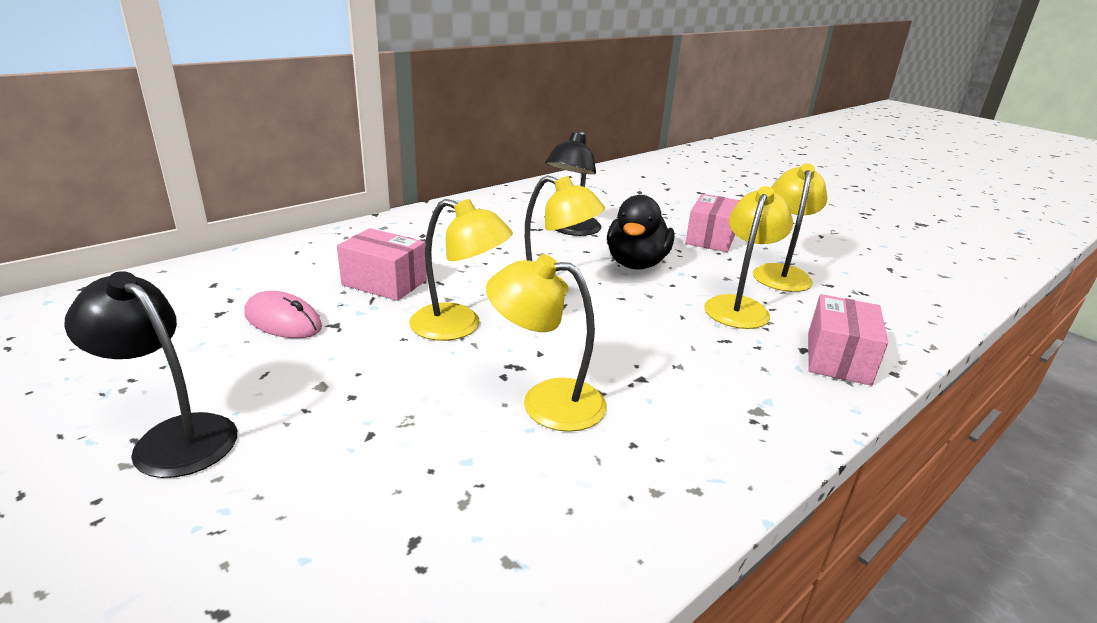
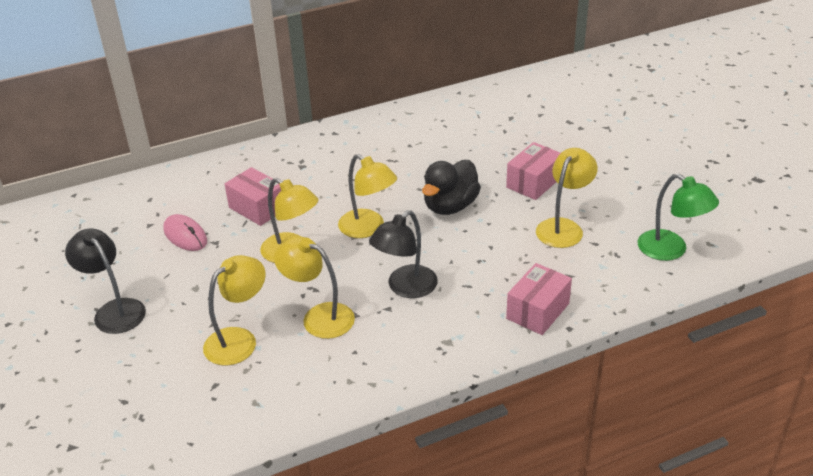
camera: 20 degrees right, 10 degrees up
(571, 230) = (420, 164): black lamp -> black lamp (405, 288)
(739, 306) = (501, 257): yellow lamp -> yellow lamp (239, 340)
(914, 284) = (671, 250): none -> green lamp

